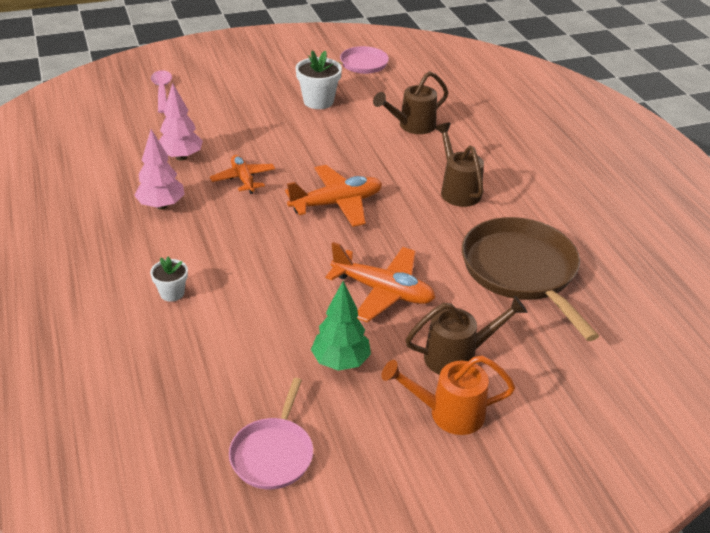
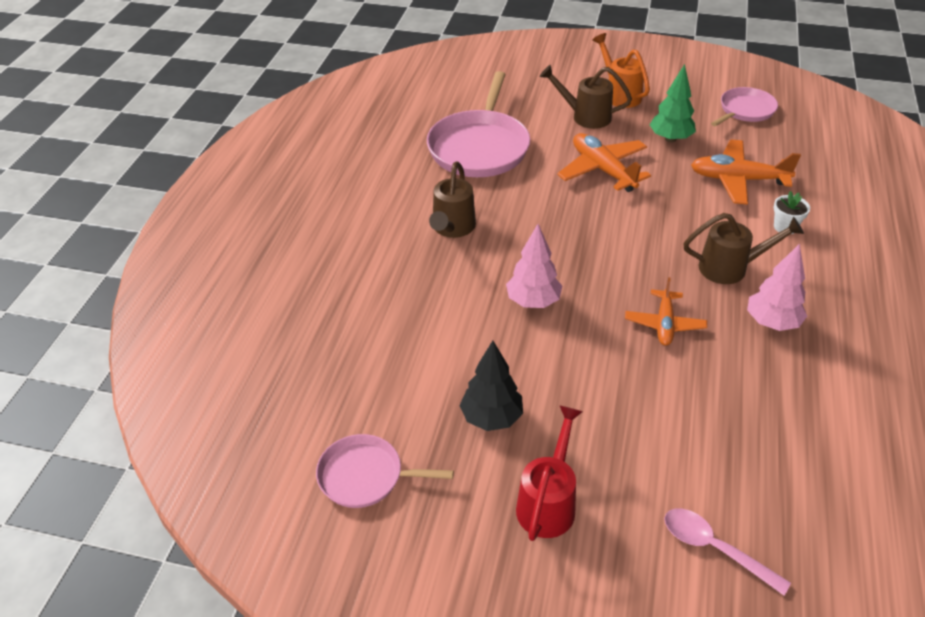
camera: 145 degrees left, 5 degrees up
(162, 91) = (714, 548): pink spoon -> pink spoon turned 105 degrees clockwise
(181, 157) = (727, 387): pink tree -> pink tree (533, 302)
(259, 82) = (548, 502): none -> red watering can
(318, 101) = (491, 418): white flower pot -> black tree
(336, 204) = (582, 257): orange plane -> orange plane (738, 180)
(412, 126) = (413, 324): brown watering can -> brown watering can (730, 268)
(448, 413) = (619, 94): orange watering can -> orange watering can turned 150 degrees counterclockwise
(521, 271) = (479, 147): brown pan -> pink pan

